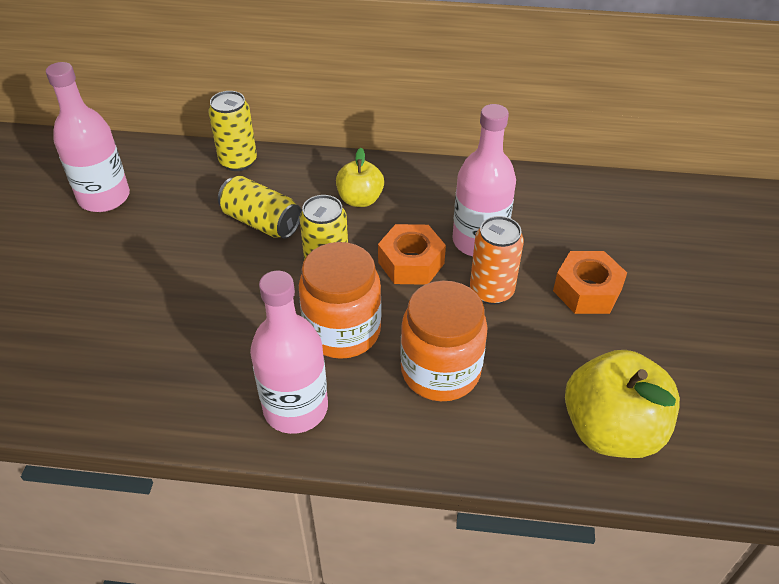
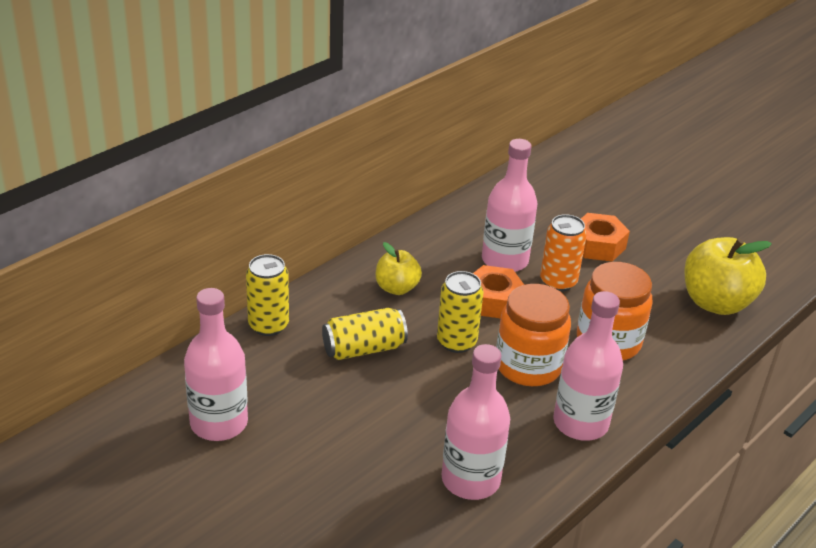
camera: 55 degrees left, 10 degrees down
(152, 368) = (470, 480): none -> pink bottle

